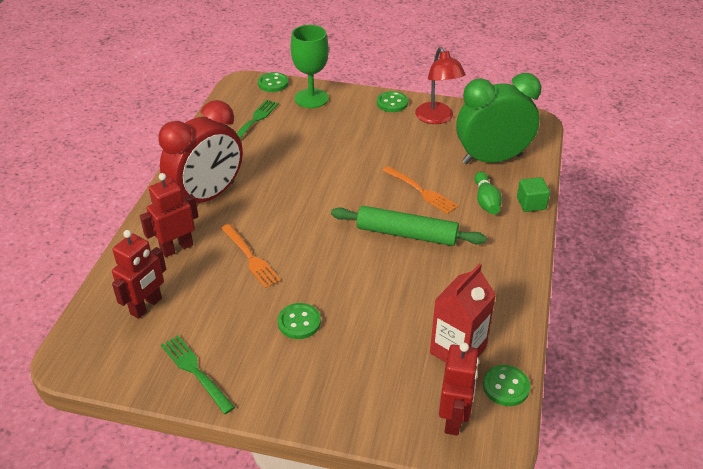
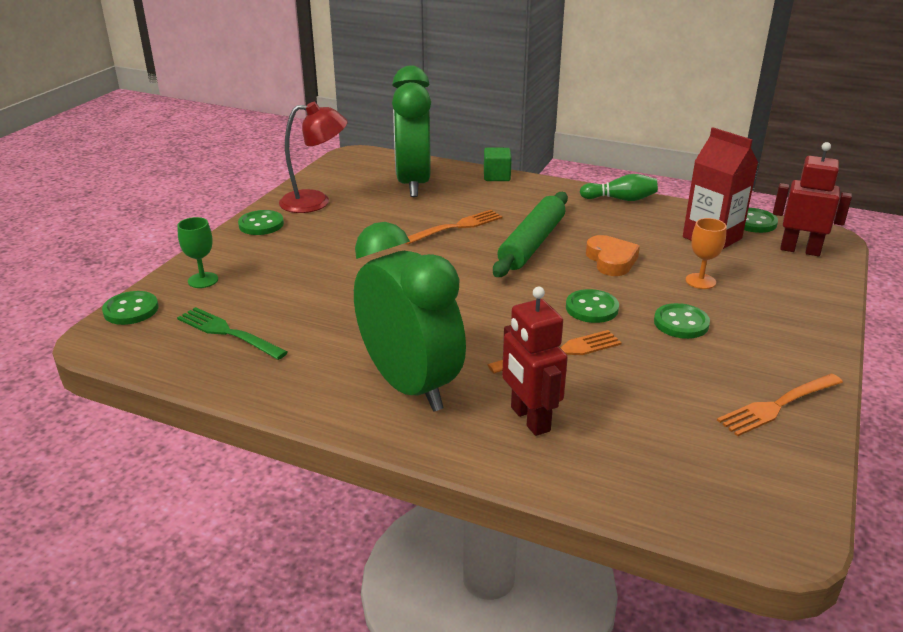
camera: 80 degrees left, 10 degrees down
(146, 306) = (659, 451): red robot -> none
(195, 371) = (777, 406): green fork -> orange fork
(208, 196) = (410, 385): red clock -> green clock
(311, 98) = (203, 280): green goblet -> green goblet, size x0.55
(312, 271) = (591, 308): none -> green button
(370, 337) = (700, 281): none -> orange goblet
(391, 281) = (611, 260): none -> orange heart
(486, 201) = (485, 196): green bowling pin -> green bowling pin (620, 199)

